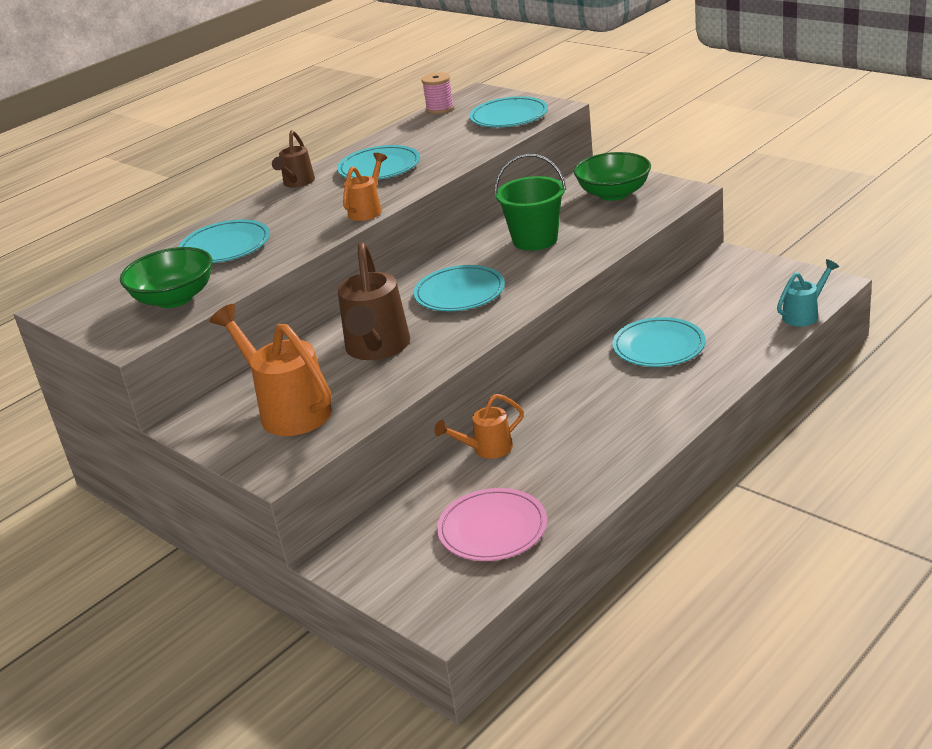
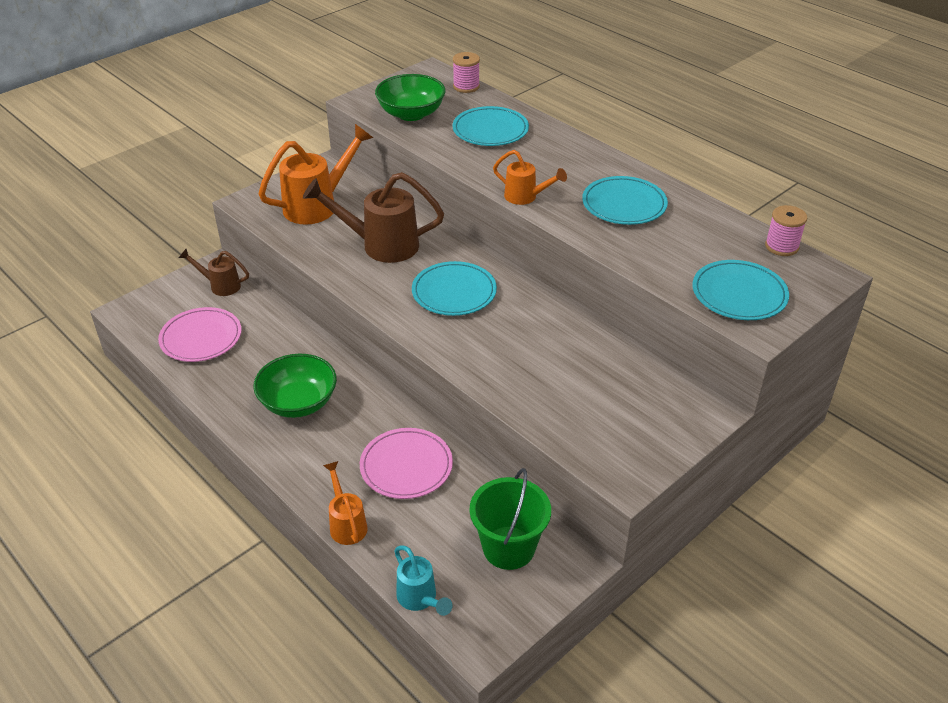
camera: 90 degrees right, 10 degrees up
(112, 276) = (466, 86): none -> pink spool
(297, 183) = (607, 160): brown watering can -> brown watering can (220, 285)
(486, 449) = (299, 341): orange watering can -> orange watering can (346, 523)
(535, 240) = (543, 346): green bucket -> green bucket (508, 548)
(613, 194) = (638, 417): green bowl -> green bowl (298, 403)
(658, 346) = (406, 466): turquoise plate -> pink plate

